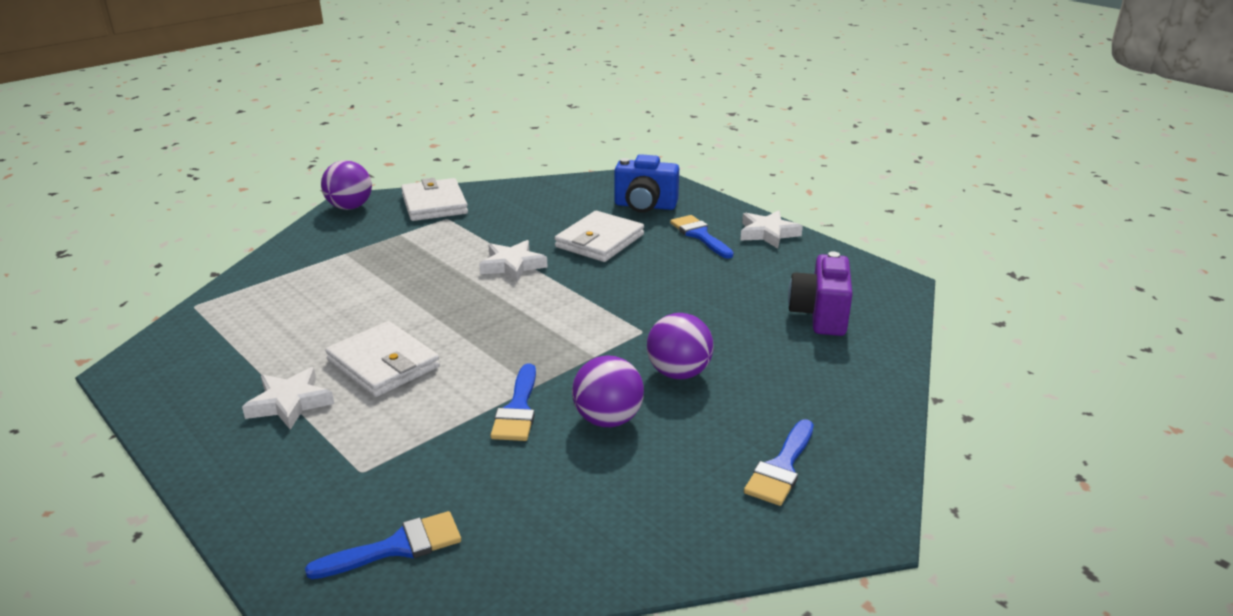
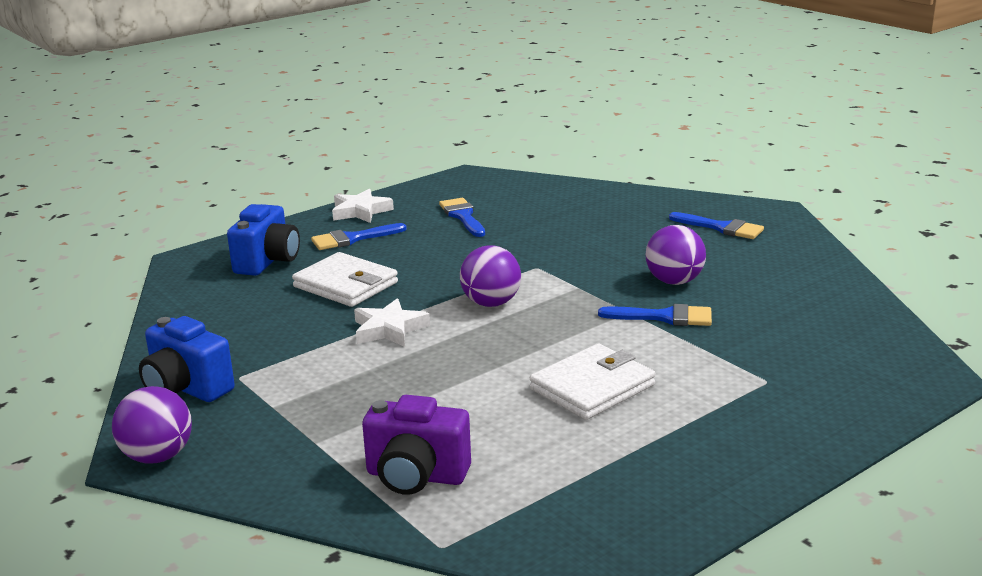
camera: 85 degrees left, 5 degrees down
(290, 403) = (668, 433): white star -> none
(397, 547) = (853, 356): blue brush -> blue brush (463, 216)
(434, 204) = (186, 389): white wallet -> blue camera
(678, 373) = (605, 255): purple ball -> purple ball (491, 303)
(820, 315) = (518, 203): purple camera -> purple camera (416, 476)

